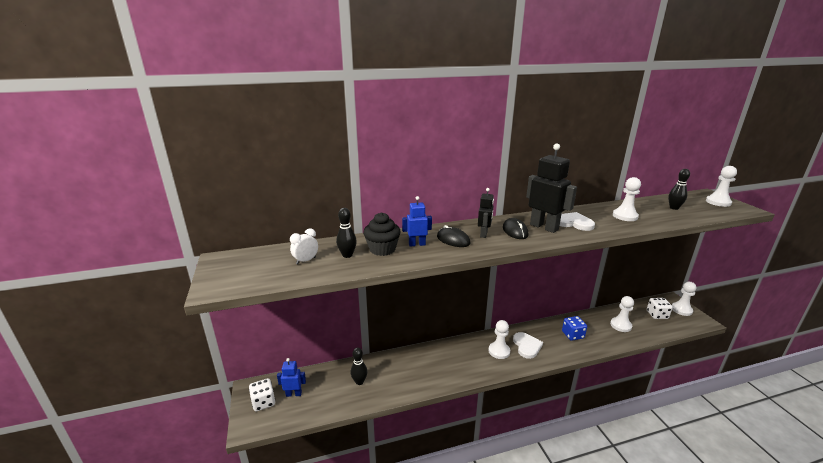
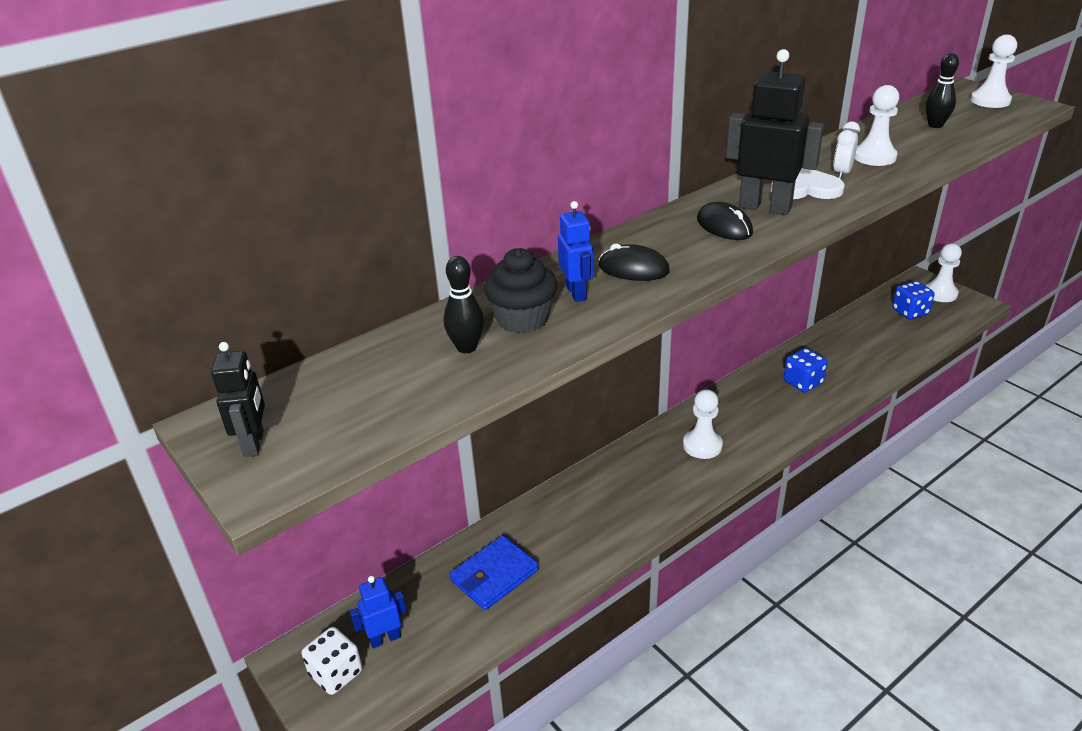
camera: 20 degrees left, 10 degrees up
(306, 261) = (396, 380): white clock -> white clock (842, 173)
(359, 382) = (494, 575): black bowling pin -> blue wallet
(417, 244) = (576, 293): blue robot -> blue robot turned 105 degrees clockwise
(484, 234) = (677, 244): black robot -> black robot (254, 443)
(527, 346) = (742, 423): white heart -> none
(620, 325) = (866, 345): white pawn -> none
(657, 315) = (910, 312): white dice -> blue dice

